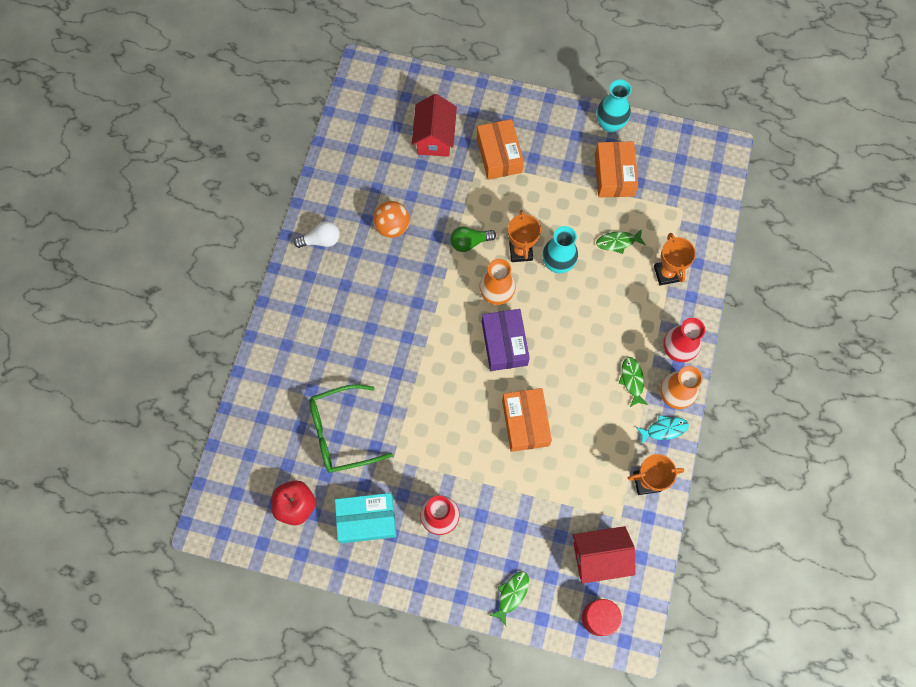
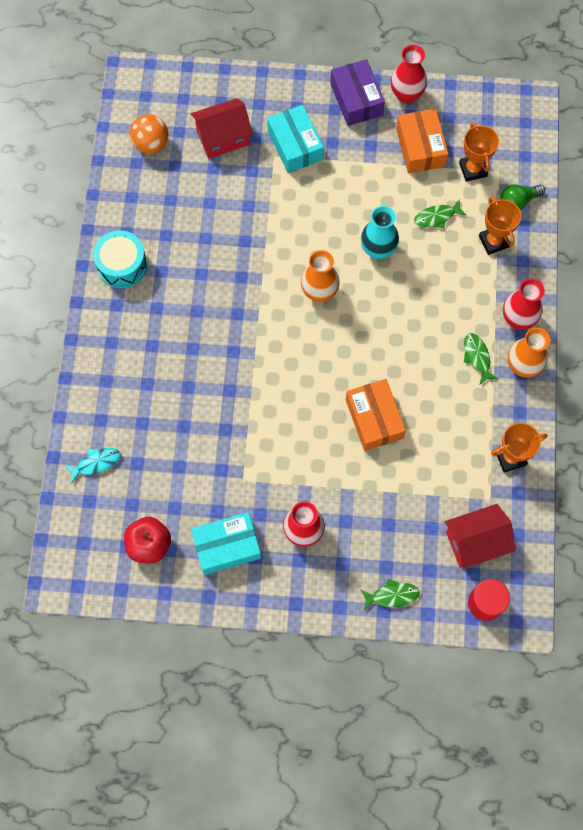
camera: 10 degrees left, 0 degrees up
(321, 240) = (122, 265): white light bulb -> turquoise drum
(341, 433) = (182, 462): green glasses -> none
(392, 227) = (195, 239): orange ball -> orange ball (151, 144)
(434, 137) = (223, 137): red house -> red house turned 75 degrees clockwise
(469, 242) = (281, 242): green light bulb -> green light bulb (518, 202)
(499, 155) = (295, 145): orange box -> turquoise box
(504, 343) = (337, 341): purple box -> purple box (356, 99)
(511, 594) = (392, 595): green fish -> green fish turned 60 degrees clockwise
(520, 251) = (336, 243): orange trophy -> orange trophy (473, 169)
(610, 124) = (406, 94): turquoise vase -> red vase
(664, 429) = (519, 402): turquoise fish -> turquoise fish (96, 463)

